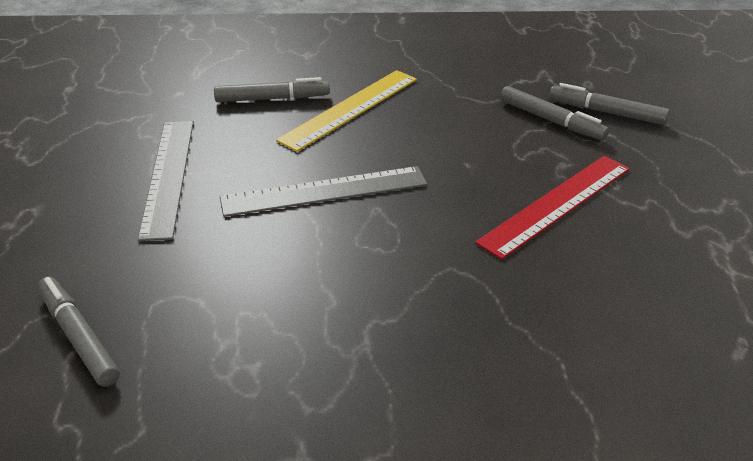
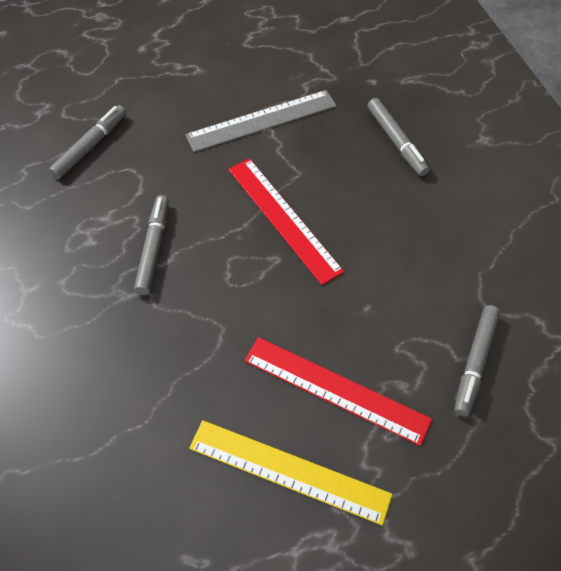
camera: 70 degrees right, 20 degrees up
(324, 191) = (283, 219): grey ruler -> red ruler
(350, 109) = (409, 198): yellow ruler -> yellow ruler (289, 471)
(606, 112) = (520, 412): grey marker -> grey marker (154, 248)

